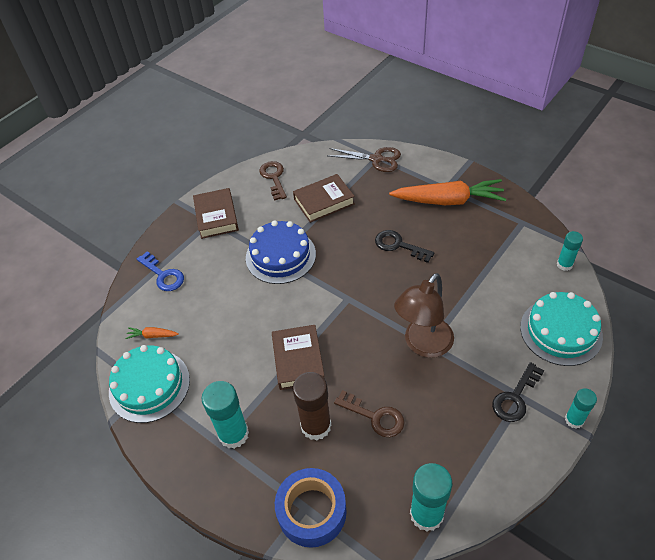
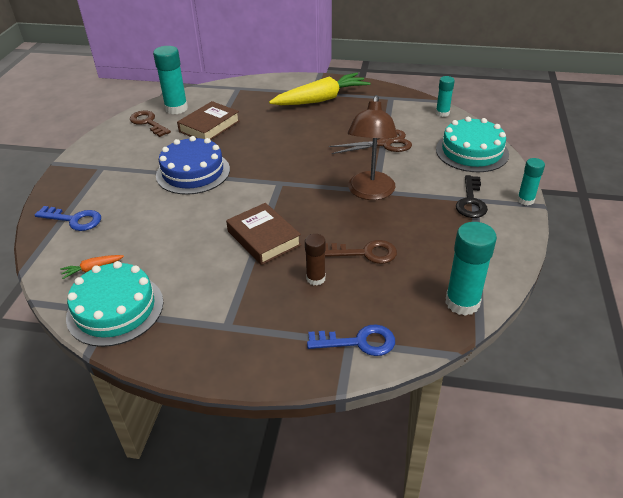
camera: 30 degrees left, 10 degrees down
(216, 216) = (105, 163): brown book -> none
(233, 434) = (237, 314): turquoise glue stick -> turquoise glue stick (176, 108)
(312, 511) = (359, 342): blue tape -> blue key
(316, 426) = (315, 278): brown glue stick -> brown glue stick, size x0.59
(376, 159) = (238, 89): brown scissors -> brown scissors (384, 143)
(398, 245) = (299, 137): black key -> none
(449, 200) = (321, 99): orange carrot -> yellow carrot

